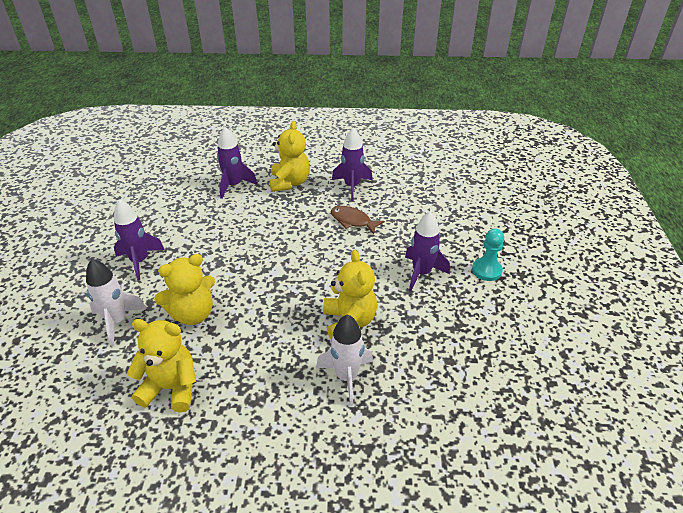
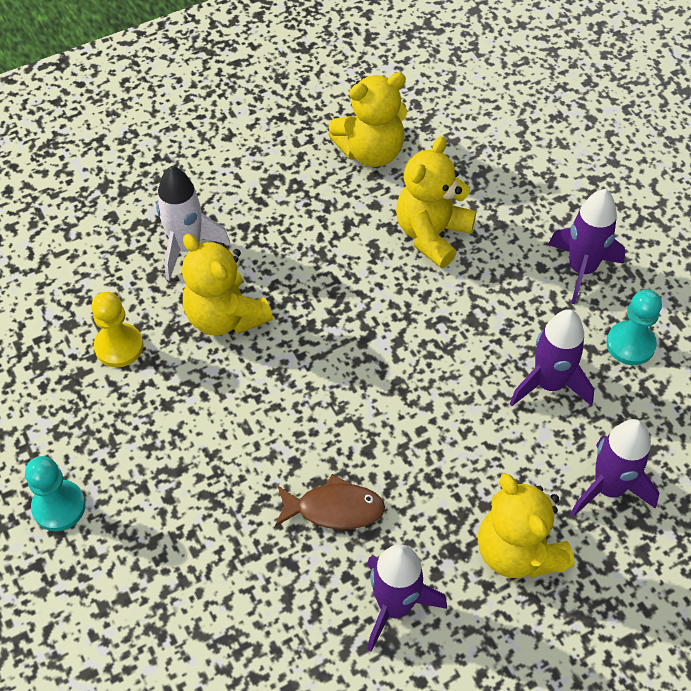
camera: 150 degrees right, 15 degrees up
(117, 321) = (509, 185): white rocket -> none
(161, 223) = (630, 344): none -> turquoise pawn
(421, 273) = (162, 449): purple rocket -> purple rocket (549, 384)
(423, 333) = (119, 346): none -> yellow pawn

